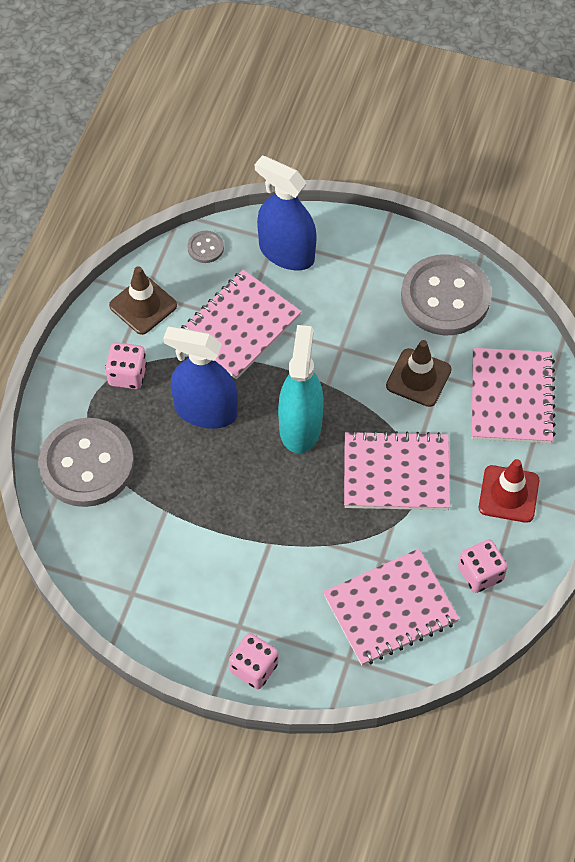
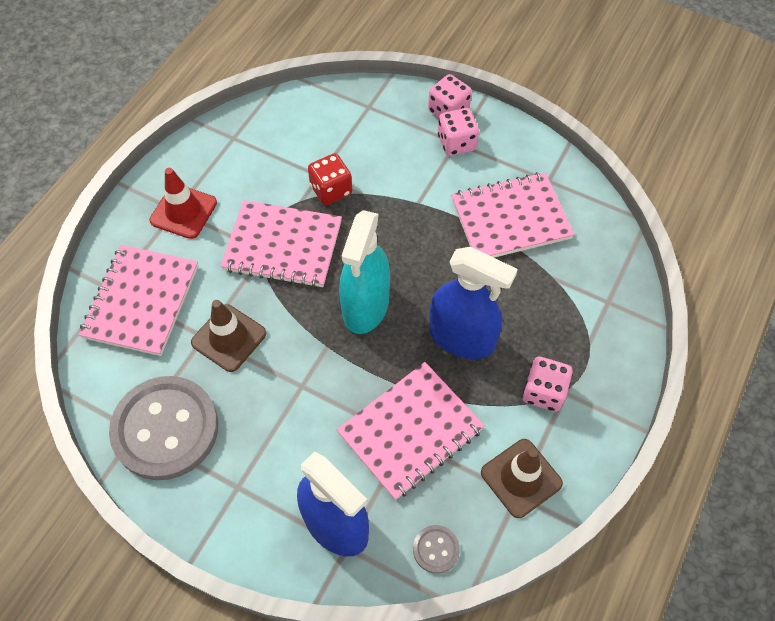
camera: 170 degrees left, 0 degrees up
(87, 464) = (590, 301): grey button -> none
(364, 543) = (331, 190): none -> red dice
(390, 609) = (323, 136): pink notebook -> pink notebook (510, 218)
(480, 573) = (235, 151): pink dice -> pink dice (456, 143)

